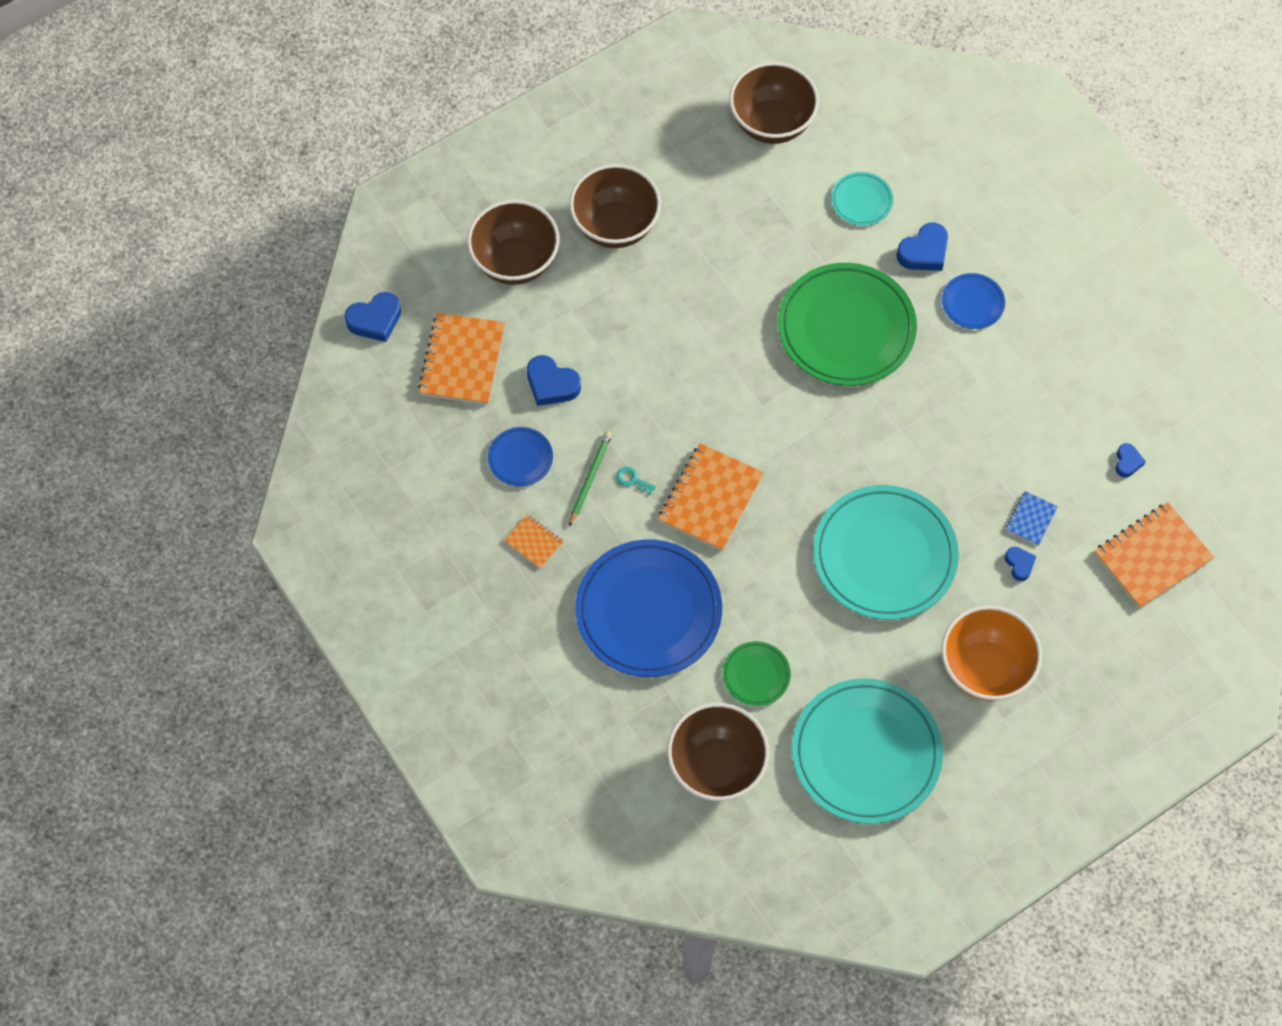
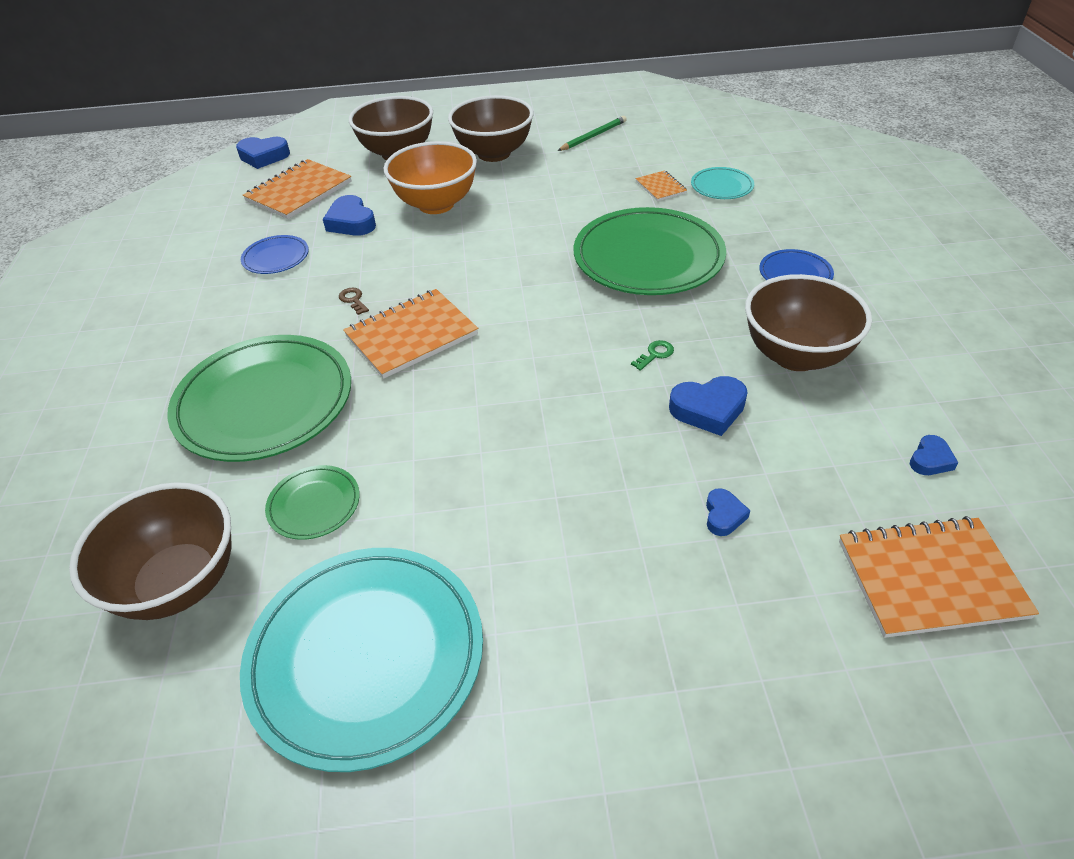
camera: 30 degrees right, 20 degrees down
(533, 542) = (222, 314): orange notebook -> orange notebook (660, 187)
(590, 478) = (318, 287): green pencil -> green pencil (593, 136)
(632, 480) = (353, 300): turquoise key -> brown key
(648, 611) = (264, 402): blue plate -> green plate
(771, 123) = (671, 132): brown bowl -> brown bowl (796, 355)
(884, 555) = (556, 445): turquoise plate -> none
(908, 440) = (655, 354): none -> green key
(924, 252) = (763, 229): blue heart -> blue heart (708, 409)
(984, 668) = (603, 619): orange bowl -> orange bowl (436, 204)
(1031, 519) = (765, 473): blue notebook -> none

